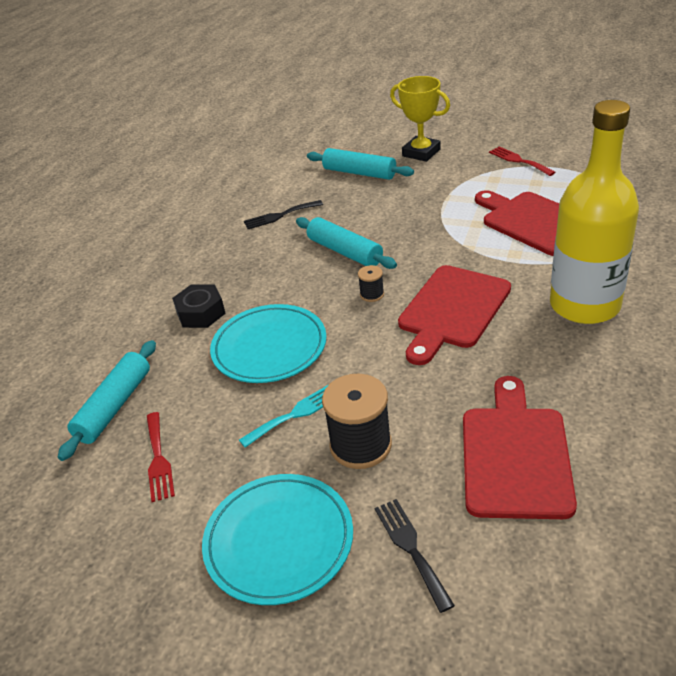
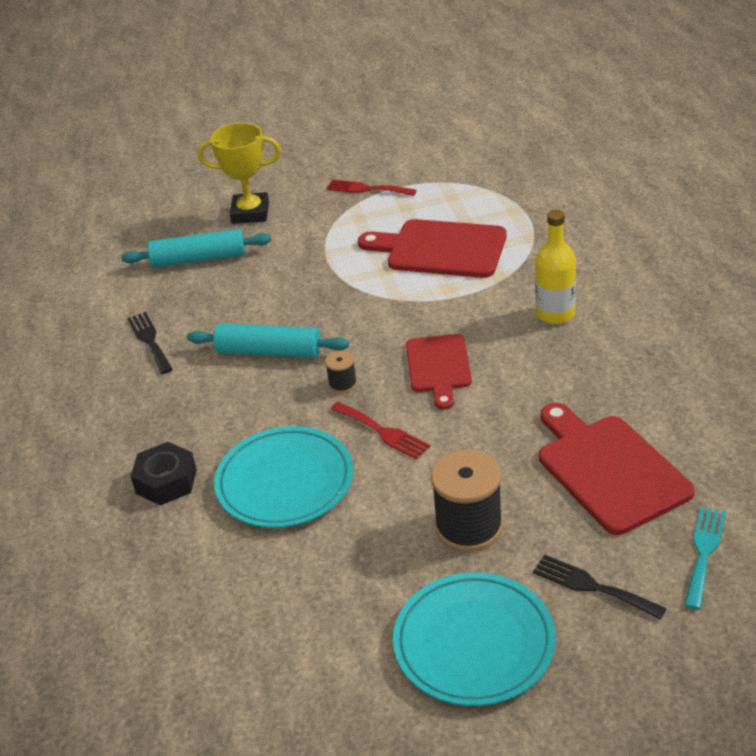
camera: 35 degrees left, 0 degrees up
(114, 406) = (168, 618): turquoise rolling pin -> none
(158, 459) = (277, 640): red fork -> red fork (383, 432)
(280, 216) = (150, 340): black fork -> black fork turned 120 degrees clockwise
(295, 414) = (378, 531): turquoise fork -> turquoise fork (704, 552)
(452, 310) = (439, 367): red cutting board -> red cutting board, size x0.66
(584, 305) = (555, 313): yellow bottle -> yellow bottle, size x0.54

